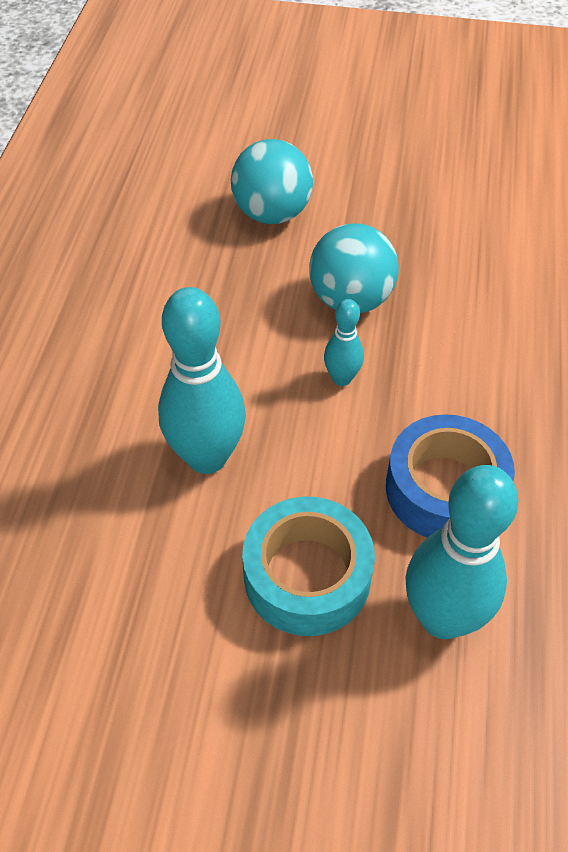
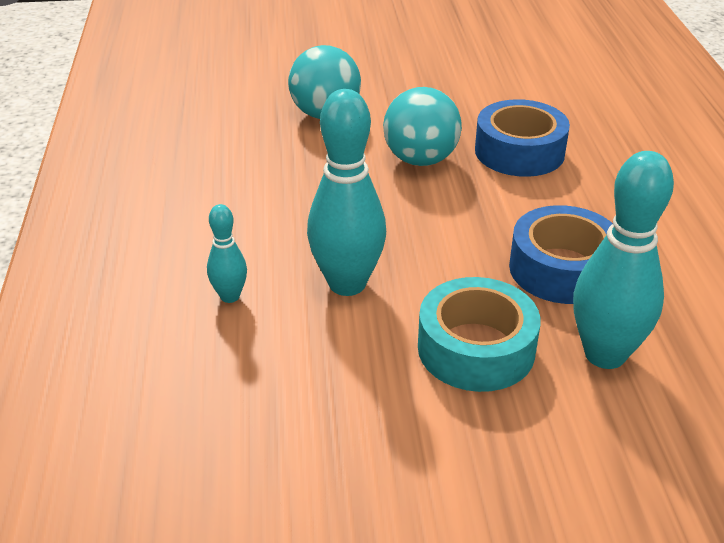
camera: 15 degrees left, 15 degrees down
(341, 378) = (439, 211): turquoise bowling pin -> turquoise bowling pin (230, 296)
(466, 310) = (519, 152): none -> blue tape

